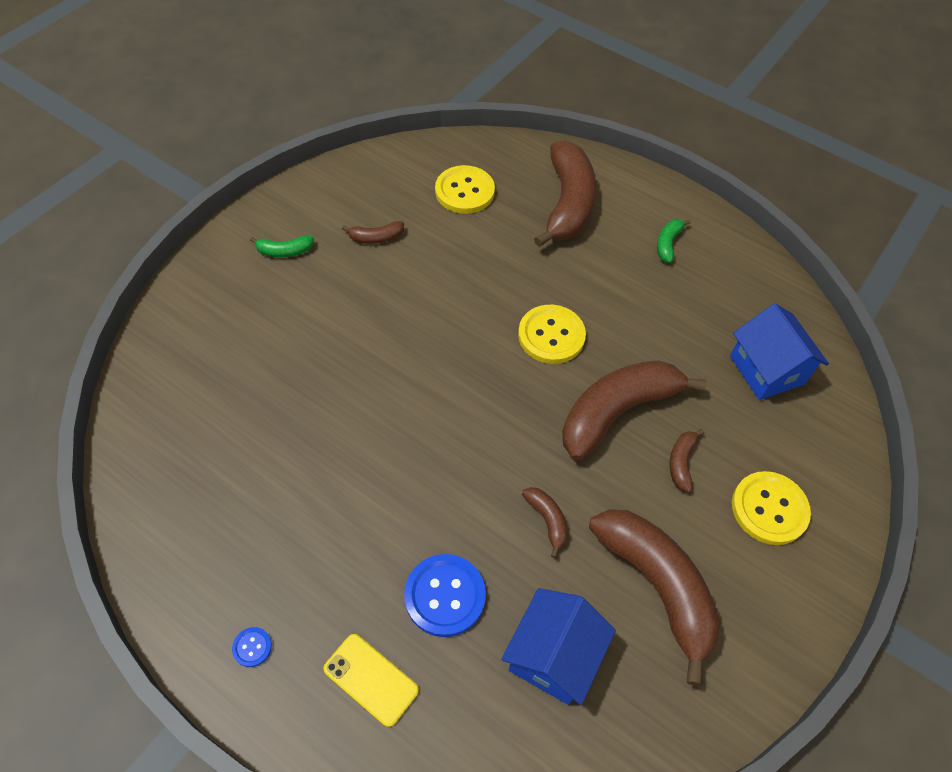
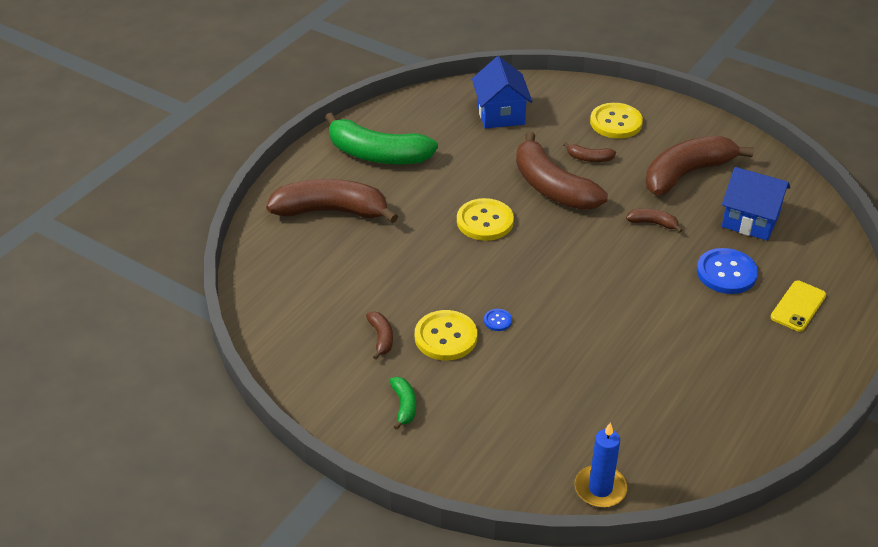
camera: 90 degrees left, 15 degrees down
(140, 398) = (600, 488): none -> blue candle
(252, 647) = (799, 372): blue button -> blue button (497, 321)
(464, 191) = (316, 279): yellow button -> yellow button (445, 337)
(547, 520) = (653, 223): brown banana -> brown banana turned 45 degrees clockwise
(668, 244) = (377, 155): green banana -> green banana, size x2.32
(767, 370) = (500, 114): blue house -> blue house turned 75 degrees counterclockwise

